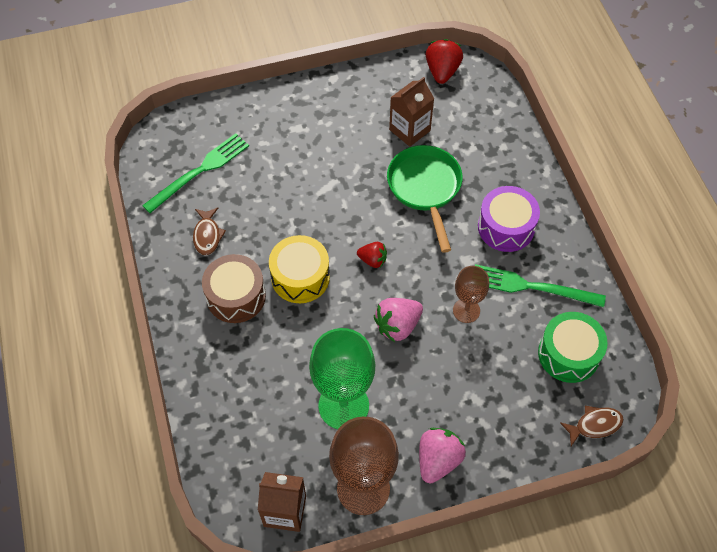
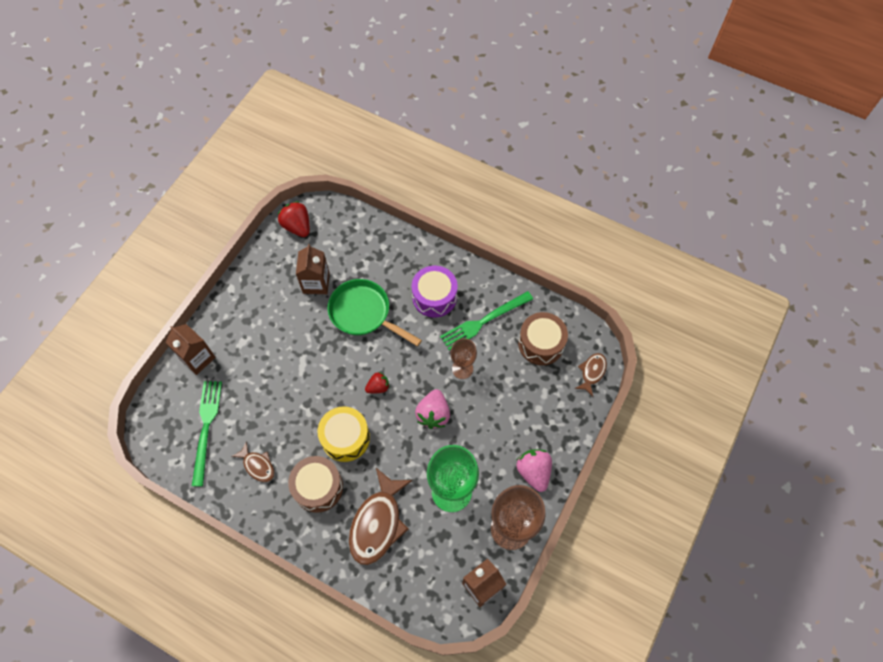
camera: 45 degrees left, 5 degrees up
(249, 112) = (197, 358): none -> brown carton
(253, 371) = (378, 523): none -> brown fish
(568, 354) = (541, 344): green drum -> brown drum

